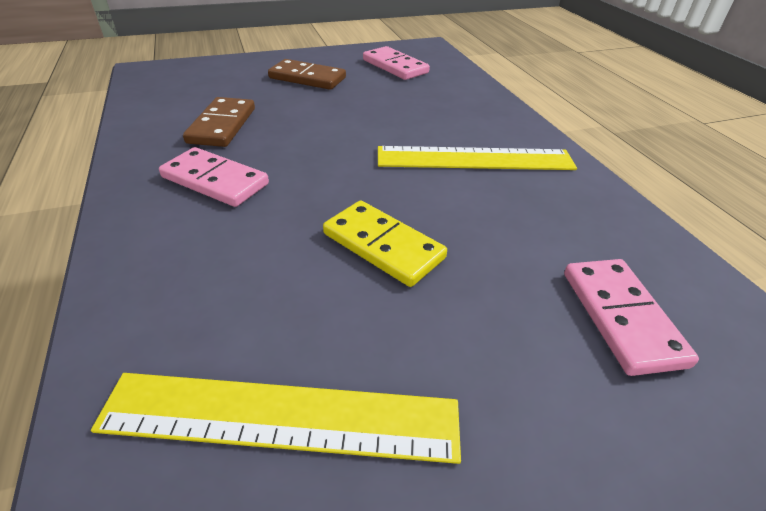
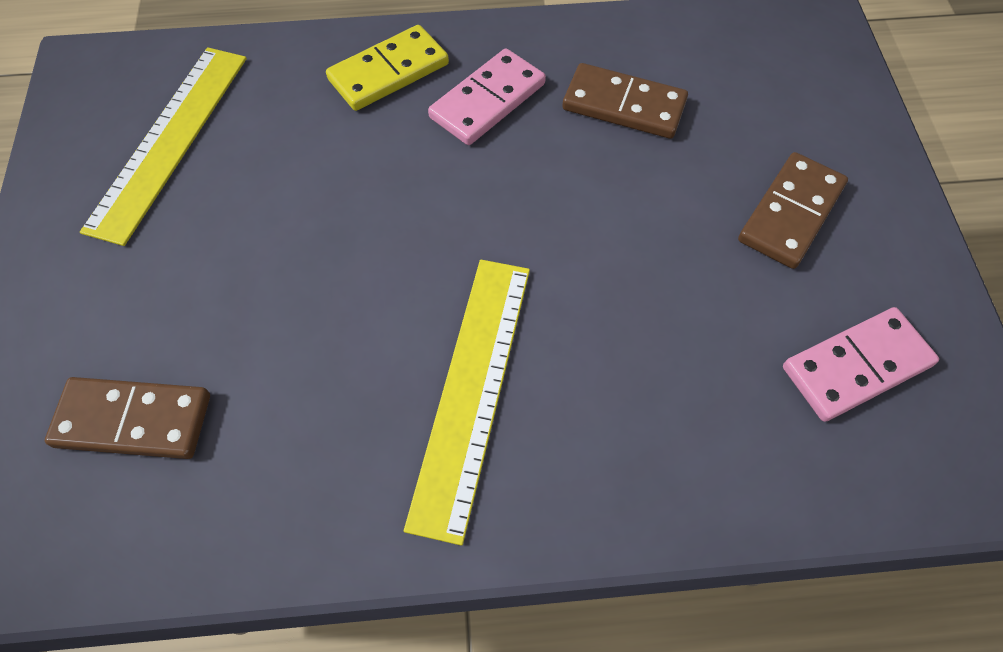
camera: 105 degrees right, 20 degrees up
(383, 246) = (322, 235): yellow domino -> yellow domino (389, 72)
(621, 317) = (133, 421): pink domino -> brown domino

